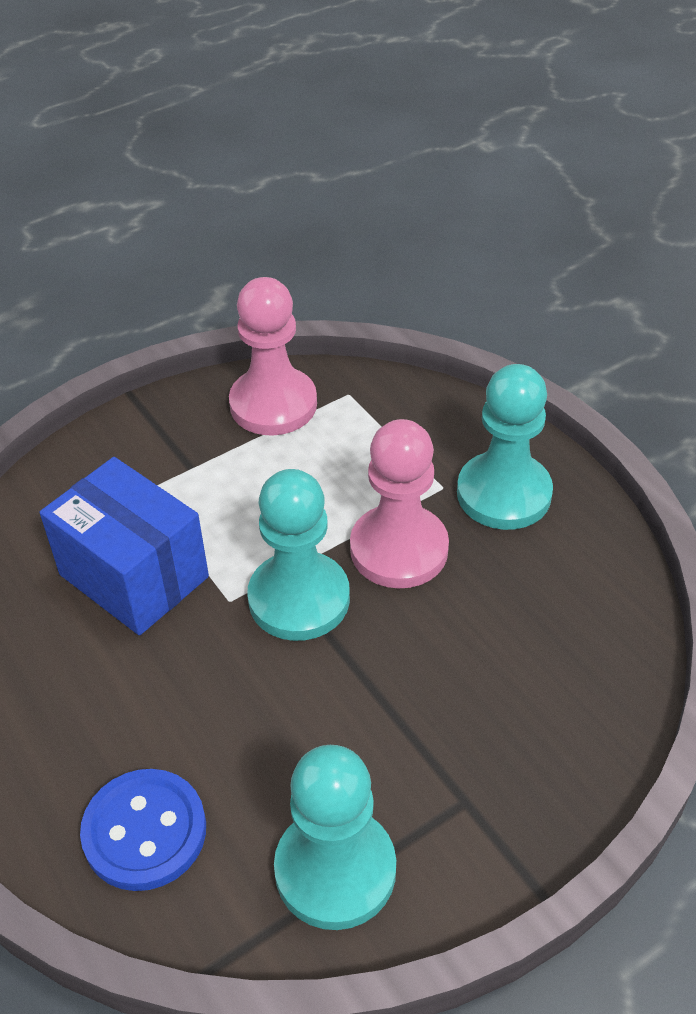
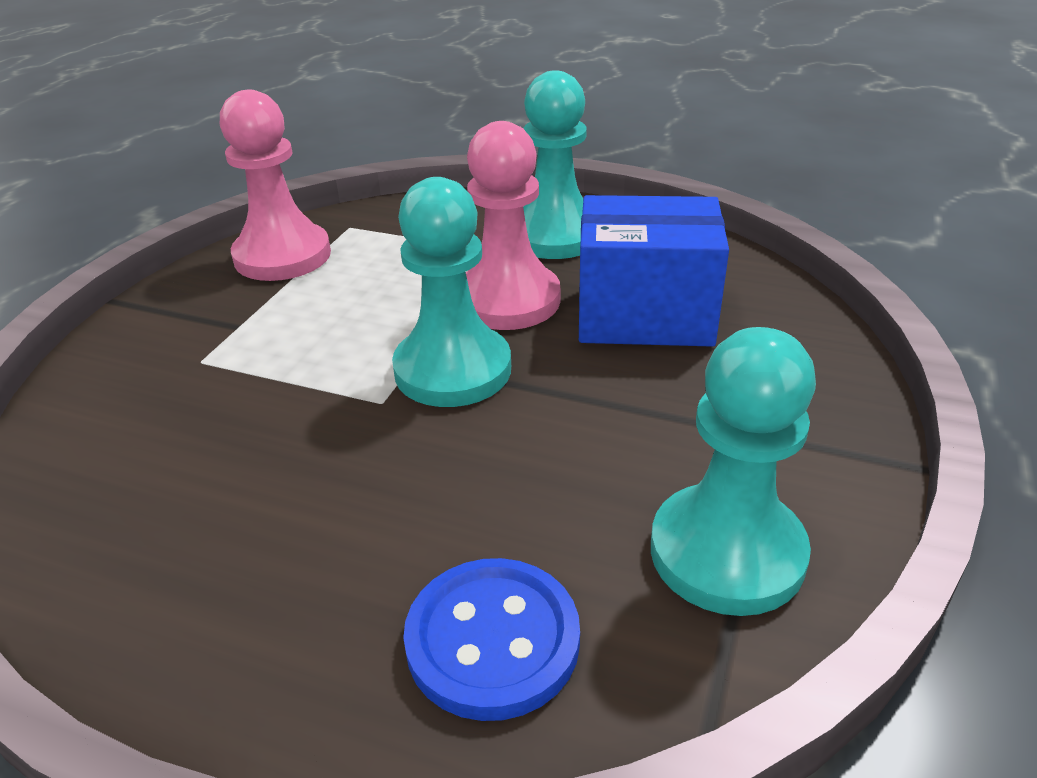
camera: 35 degrees left, 10 degrees down
(134, 575) = (253, 428): blue box -> blue box (645, 315)

